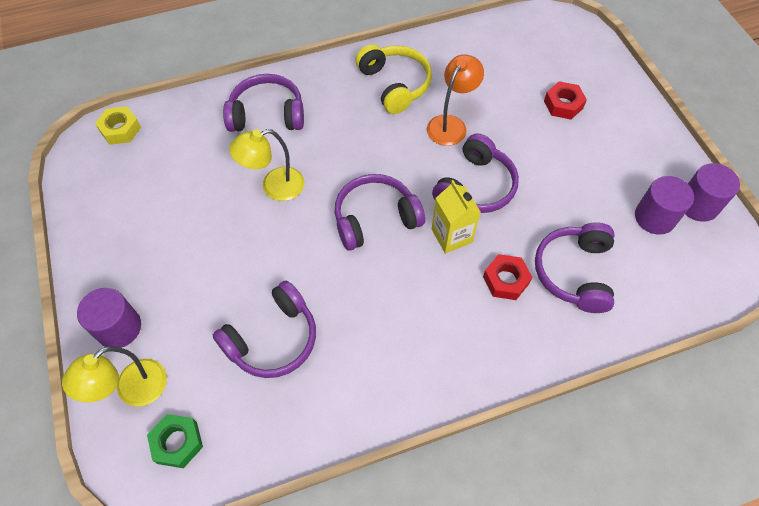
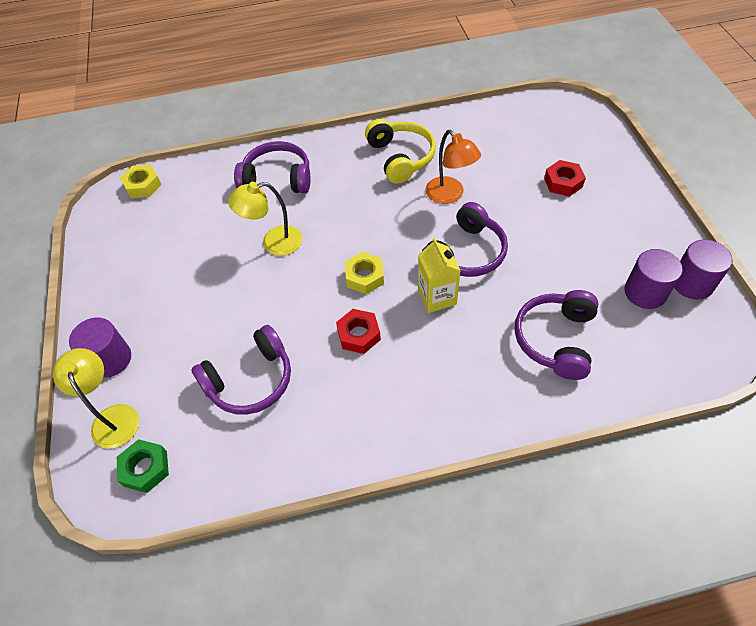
camera: 10 degrees right, 5 degrees down
(133, 390) = (113, 417): yellow lamp -> yellow lamp turned 105 degrees clockwise
(375, 219) = (364, 277): purple headphones -> yellow nut
(451, 124) = (450, 195): orange lamp -> orange lamp turned 105 degrees clockwise
(505, 280) = (485, 342): red nut -> red nut (358, 335)

